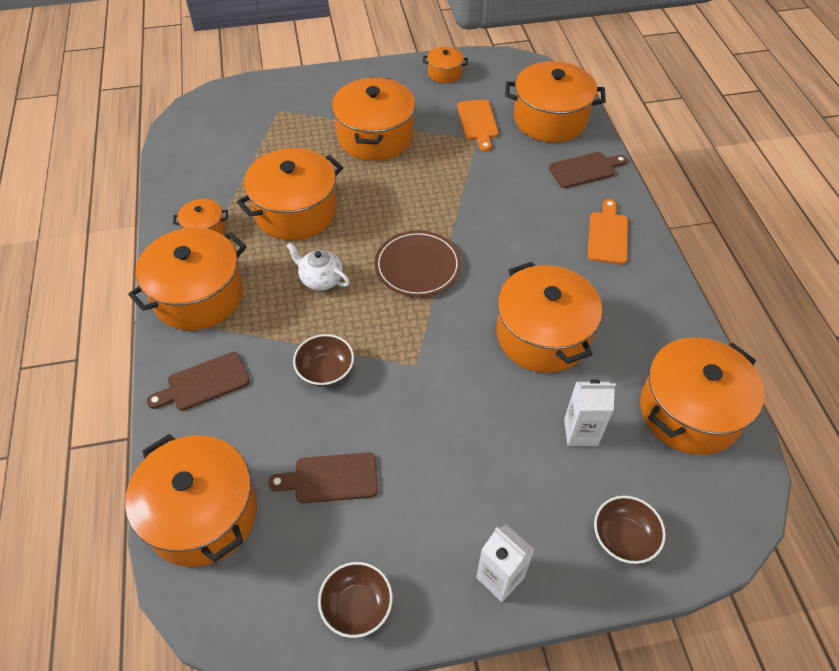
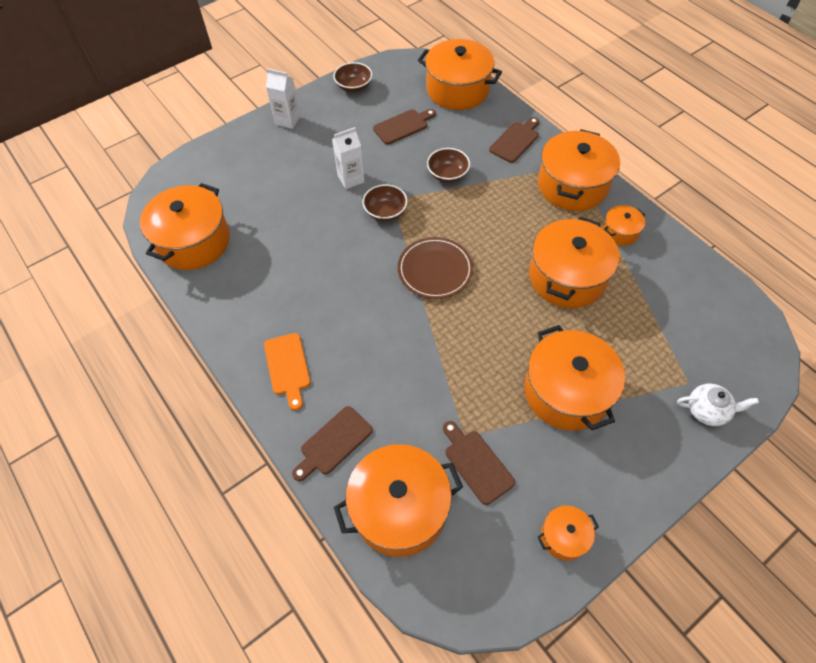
camera: 155 degrees right, 5 degrees up
(320, 279) = (499, 230): white teapot -> white teapot (707, 410)
(478, 122) = (476, 463): orange cutting board -> brown cutting board
(542, 335) = (313, 254): orange pot -> none
(580, 432) = (265, 201): white carton -> white carton (351, 179)
(623, 538) = (225, 159): brown bowl -> brown bowl (385, 212)

